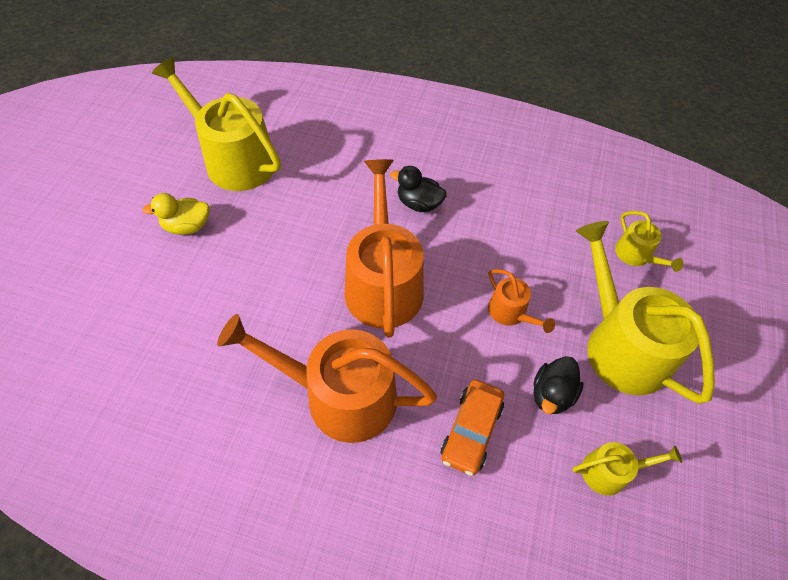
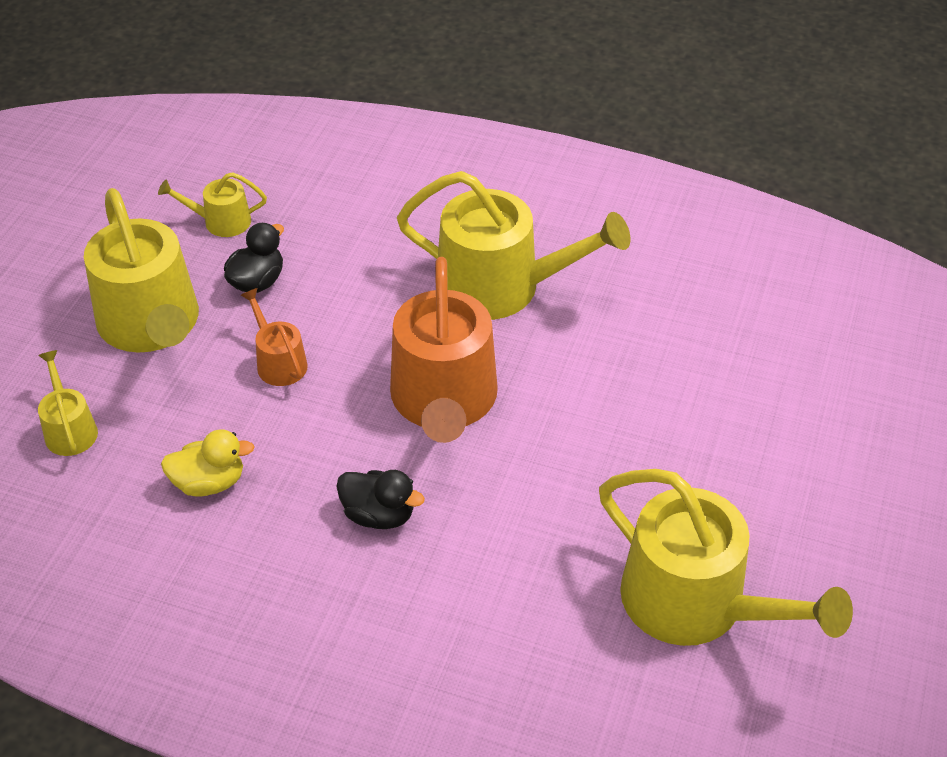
camera: 175 degrees left, 10 degrees down
(187, 226) = (739, 485): yellow duck -> yellow duck (209, 482)
(340, 395) = (501, 287): orange watering can -> yellow watering can
(471, 431) = (357, 255): orange car -> none

